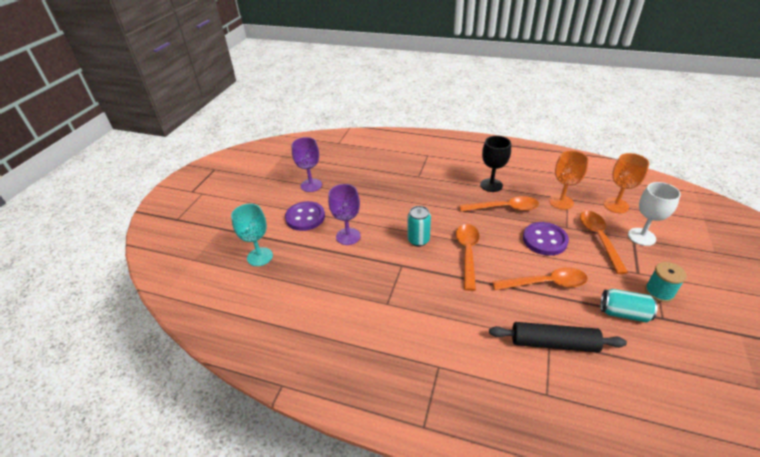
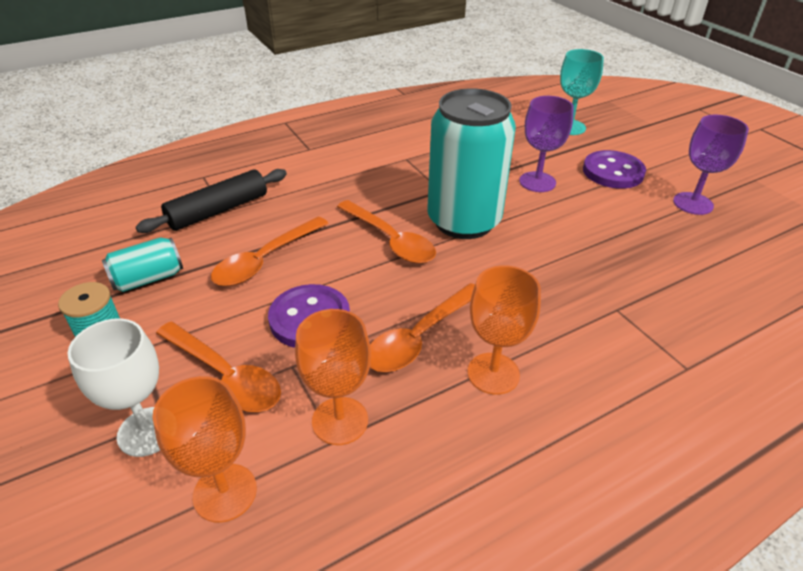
camera: 130 degrees right, 0 degrees up
(418, 240) = (464, 221): turquoise can -> turquoise can, size x2.12
(491, 185) = (493, 373): black goblet -> orange goblet

